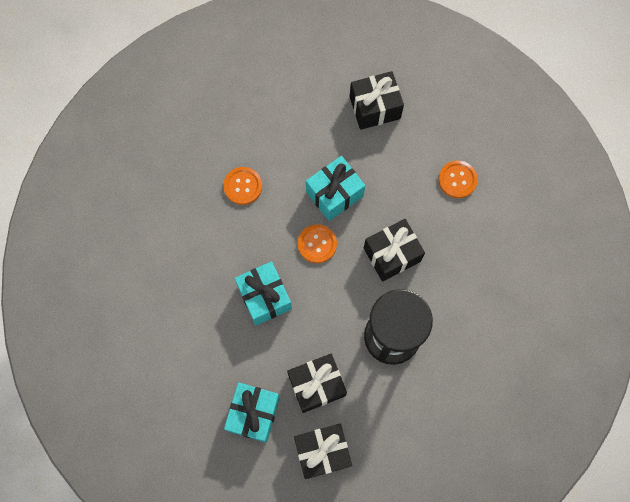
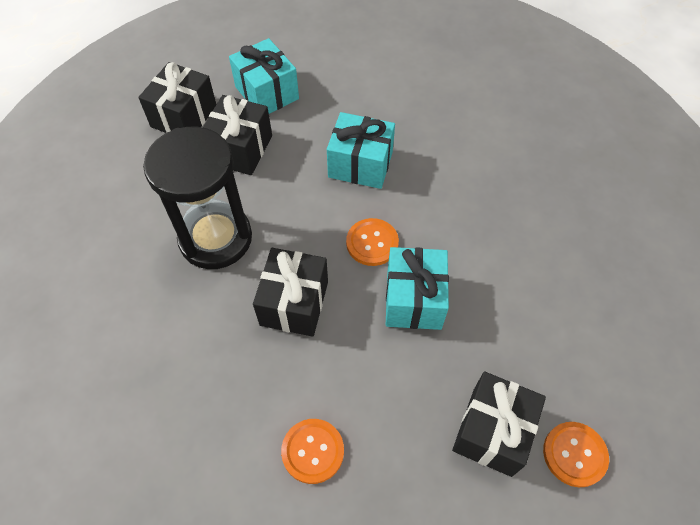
camera: 130 degrees right, 15 degrees down
(243, 186) = (496, 222): orange button -> orange button (574, 454)

